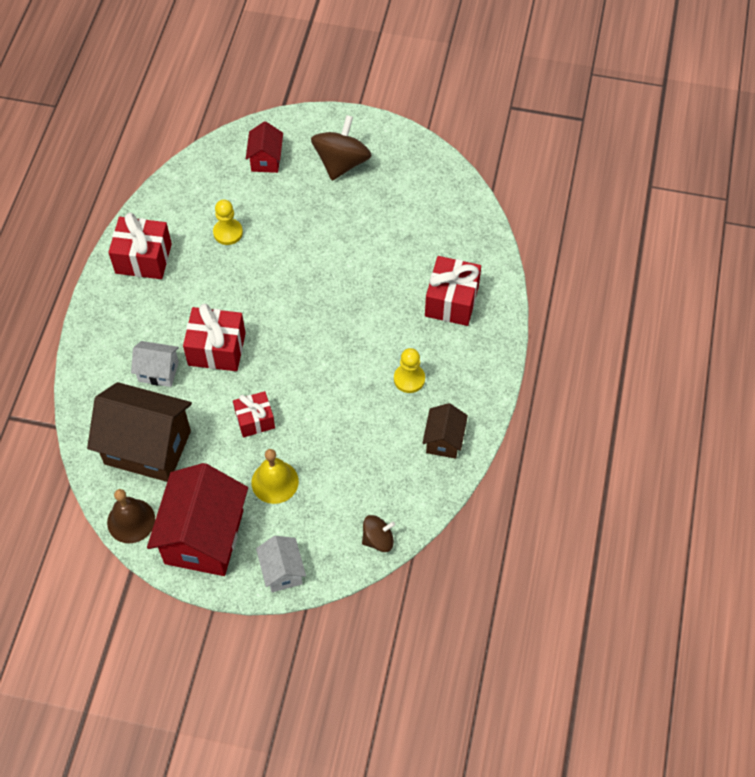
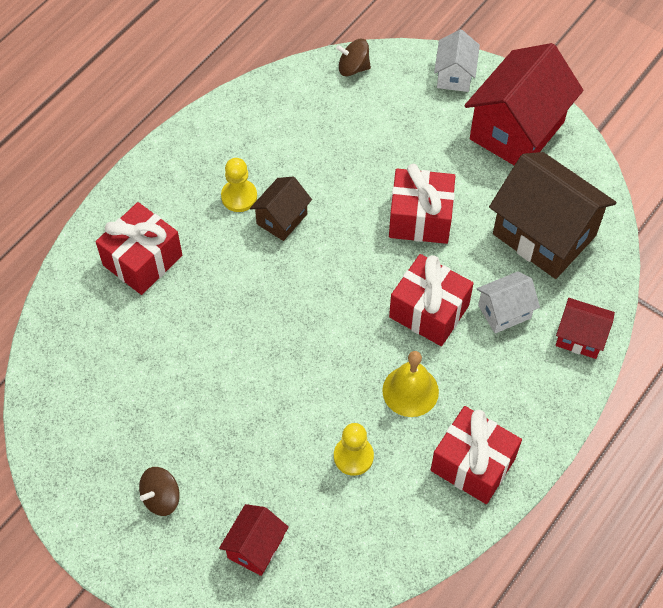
camera: 155 degrees left, 0 degrees up
(93, 375) = (580, 337): none -> red house
(131, 520) = (584, 171): brown bell -> none
(158, 371) = (504, 312): white house -> white house turned 60 degrees counterclockwise
(255, 420) = (420, 218): red gift -> red gift, size x1.55
(275, 482) = (426, 152): yellow bell -> yellow bell (410, 391)
(341, 163) = (161, 498): brown spinning top -> brown spinning top, size x0.57
(444, 440) = (241, 126): brown house -> brown house (282, 219)

